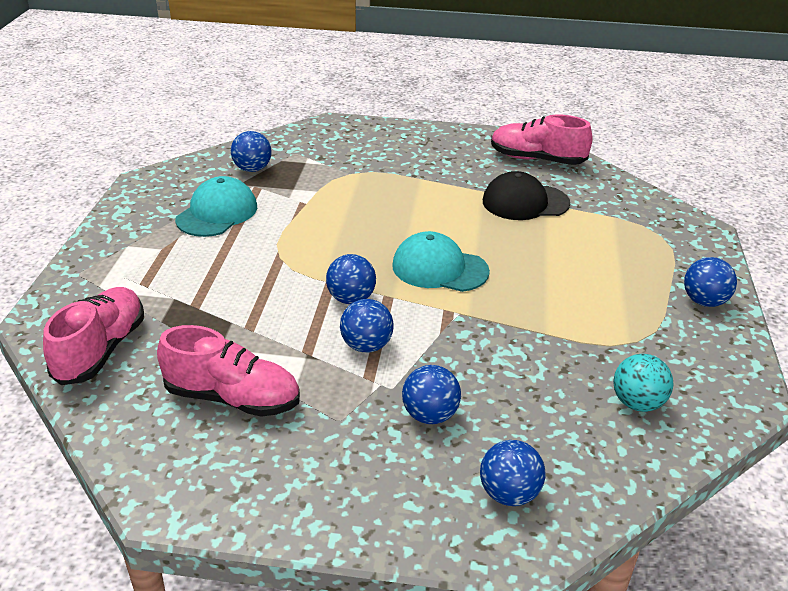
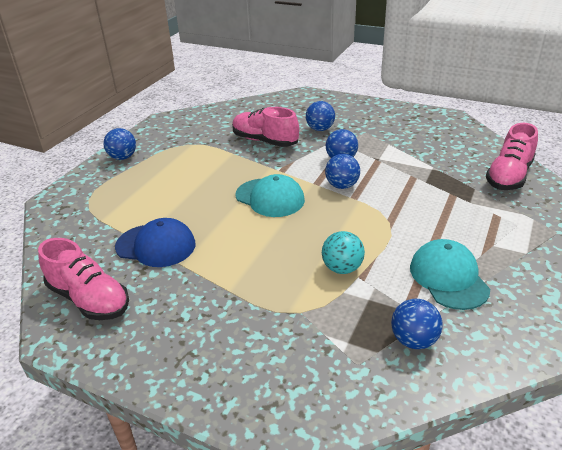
camera: 160 degrees left, 0 degrees up
(217, 213) = (448, 277): turquoise cap -> turquoise cap turned 120 degrees clockwise
(232, 398) = (421, 146): pink shoe -> pink shoe (265, 141)
(509, 494) = (300, 105): blue ball -> none
(525, 202) = (156, 245): black cap -> blue cap
(637, 403) = (217, 123): turquoise ball -> turquoise ball (342, 268)

